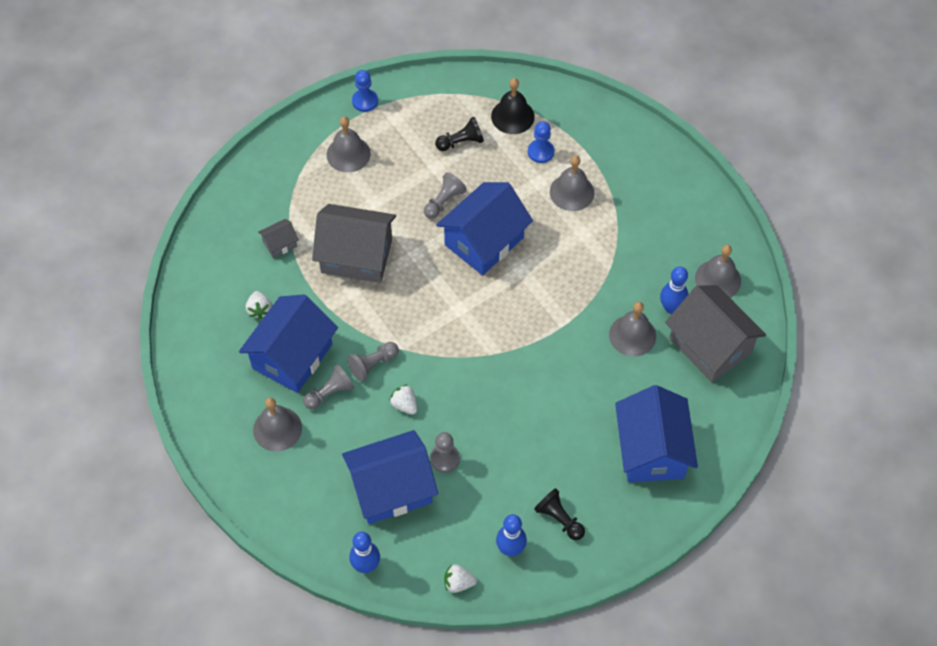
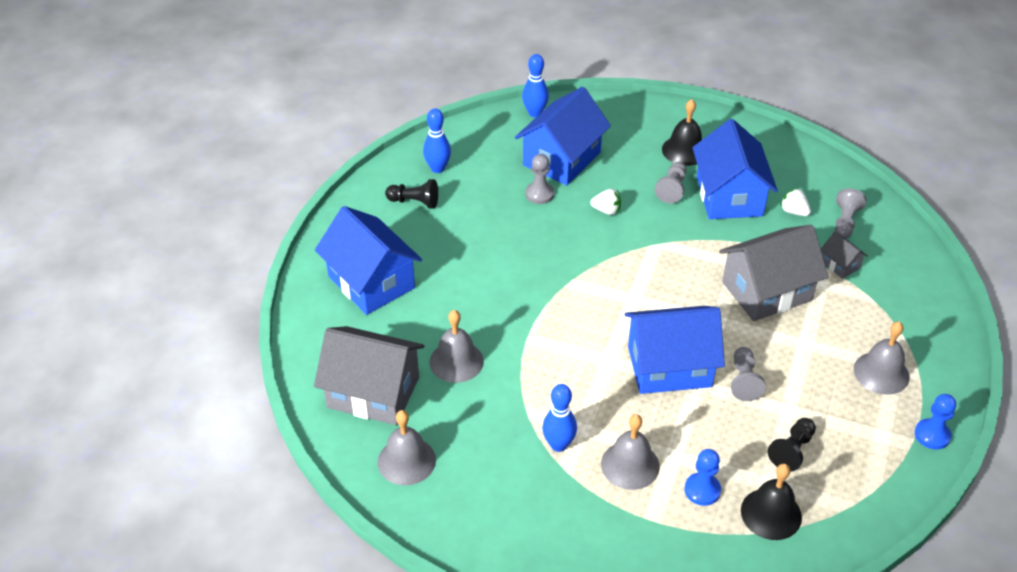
camera: 145 degrees right, 15 degrees down
(277, 429) = (684, 150): grey bell -> black bell
(280, 244) = (840, 265): grey house -> grey house turned 60 degrees counterclockwise
(373, 364) = (661, 223): grey pawn -> grey pawn (845, 222)
(458, 583) = (459, 134): white strawberry -> none
(484, 241) = (669, 366): blue house -> blue house turned 75 degrees clockwise
(671, 308) = (436, 406): blue bowling pin -> blue bowling pin (558, 445)

